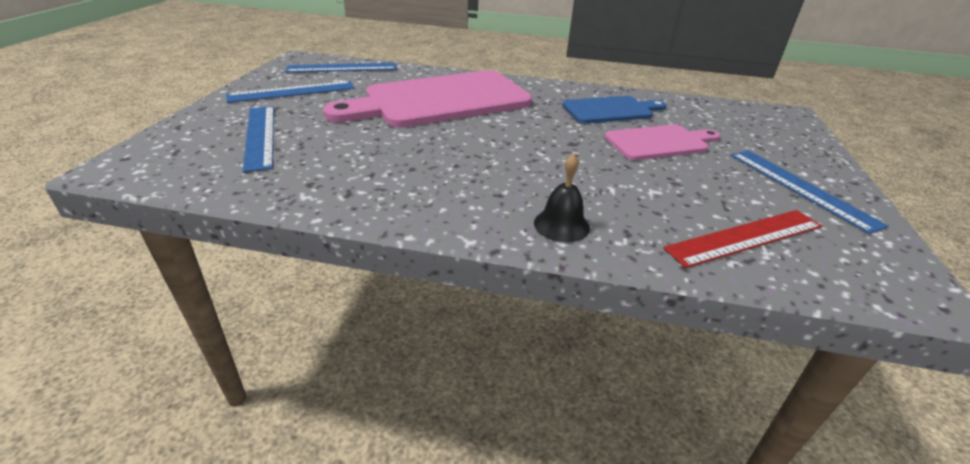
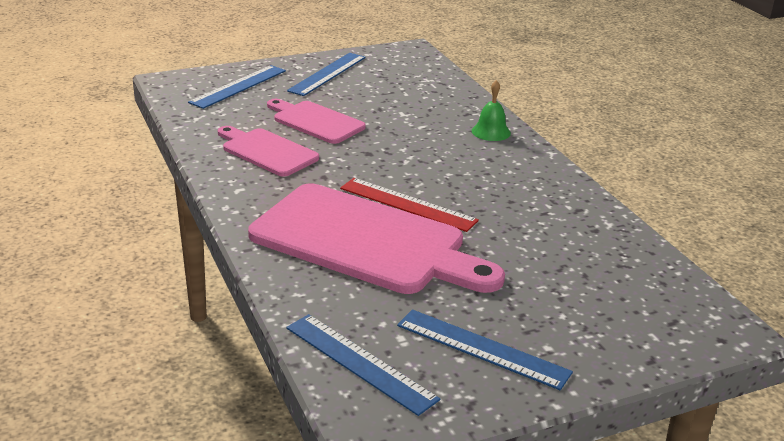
camera: 125 degrees left, 5 degrees down
(260, 136) = (585, 297): blue ruler -> blue ruler (238, 86)
(561, 225) = (491, 132): black bell -> green bell
(611, 110) = (267, 151): blue cutting board -> pink cutting board
(745, 237) = (420, 85): red ruler -> red ruler (408, 204)

